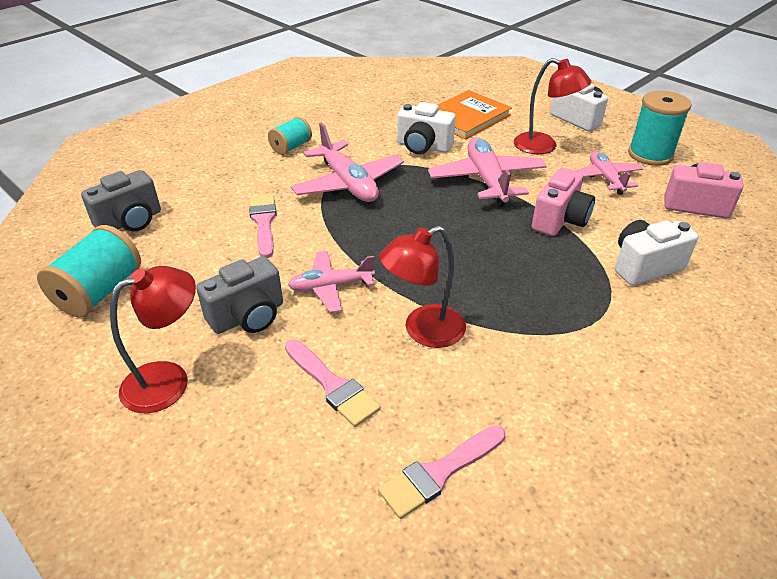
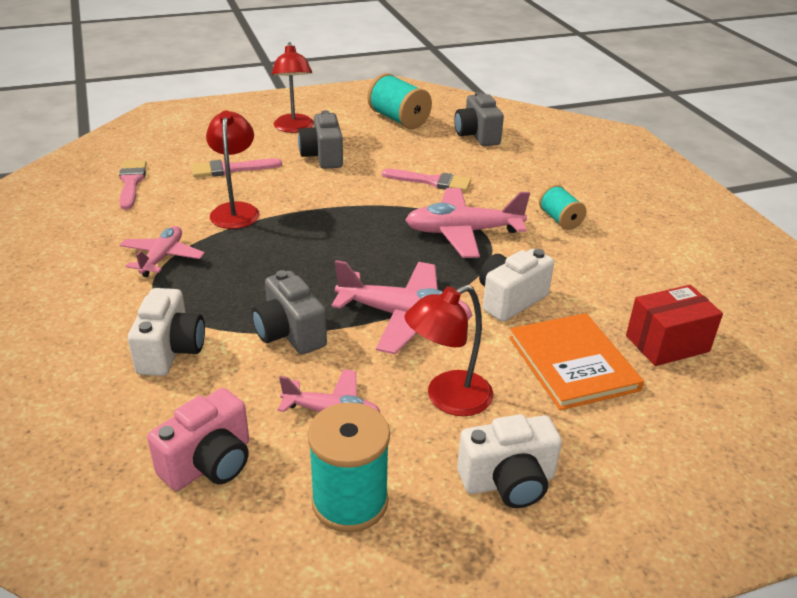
camera: 115 degrees right, 5 degrees down
(331, 287) = (321, 189): pink plane -> pink plane (162, 257)
(416, 95) = (667, 343): none -> red box
(560, 220) = (289, 333): pink camera -> grey camera

